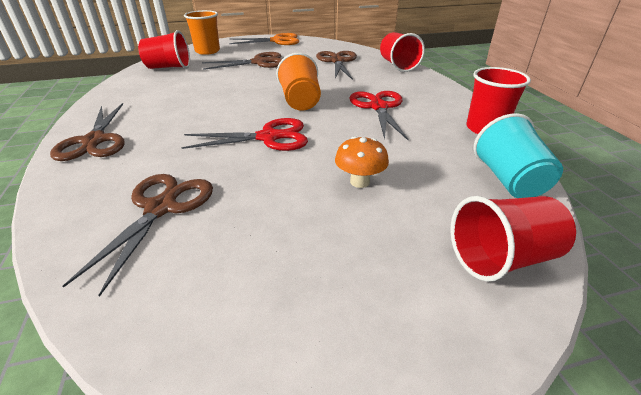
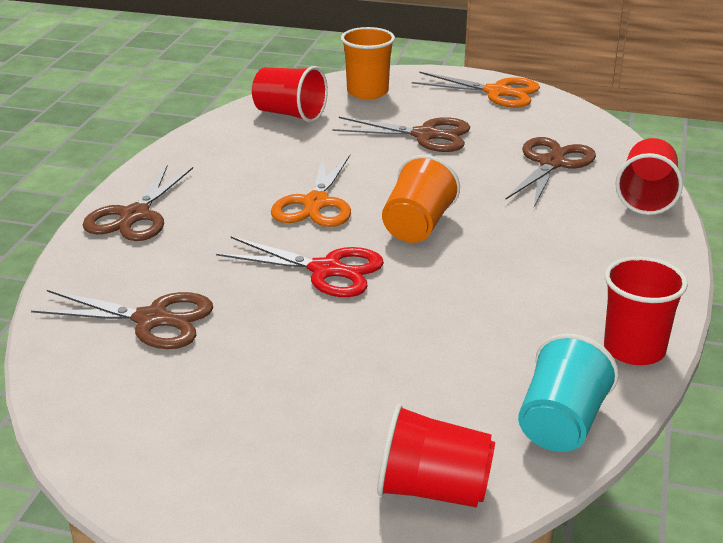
camera: 30 degrees right, 5 degrees down
(161, 208) = (151, 320): brown scissors -> brown scissors turned 60 degrees clockwise
(226, 104) = (316, 203): none -> orange scissors
(359, 182) = (376, 362): orange mushroom -> none
(378, 107) = (518, 268): red scissors -> none

